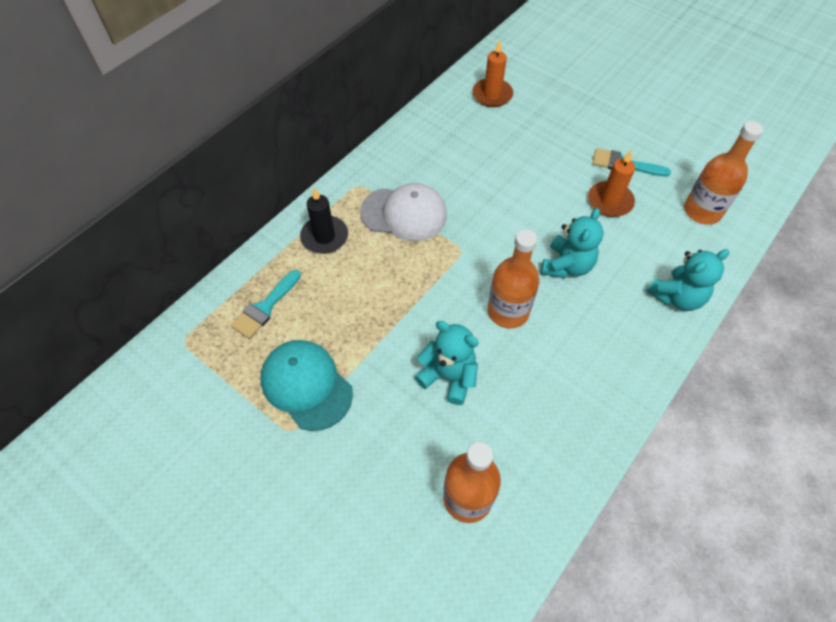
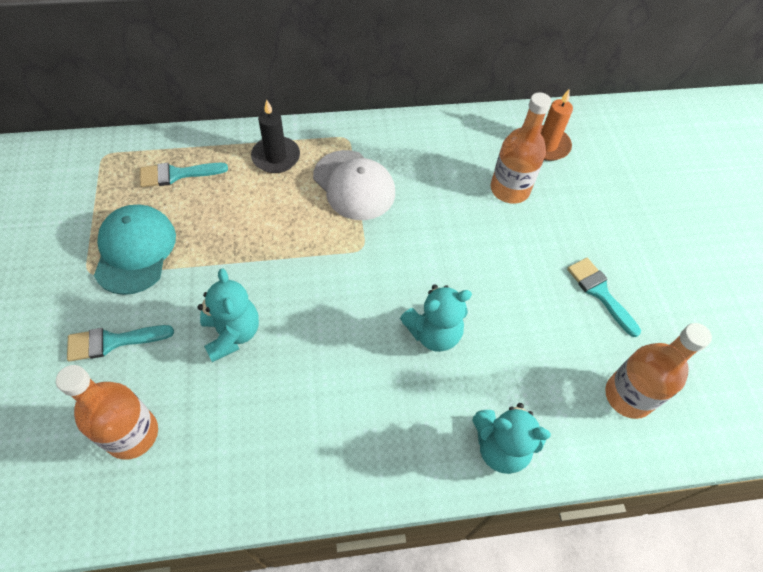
camera: 40 degrees right, 0 degrees up
(374, 457) = (113, 342): none -> turquoise brush
(508, 311) = (338, 326): orange bottle -> orange bottle (509, 189)
(610, 201) = (543, 313): orange candle -> none

